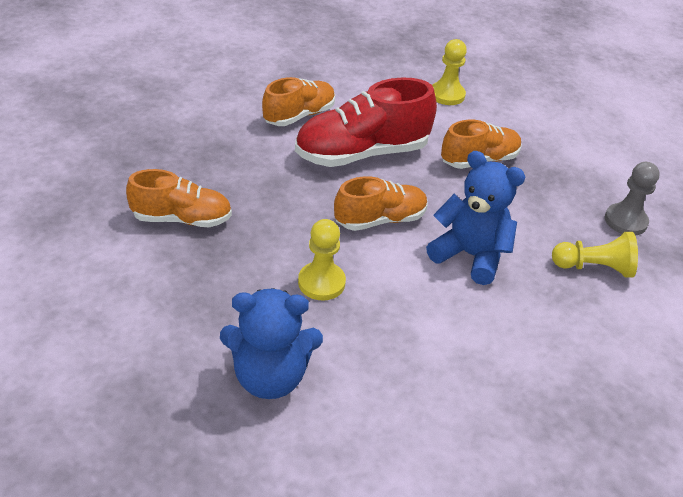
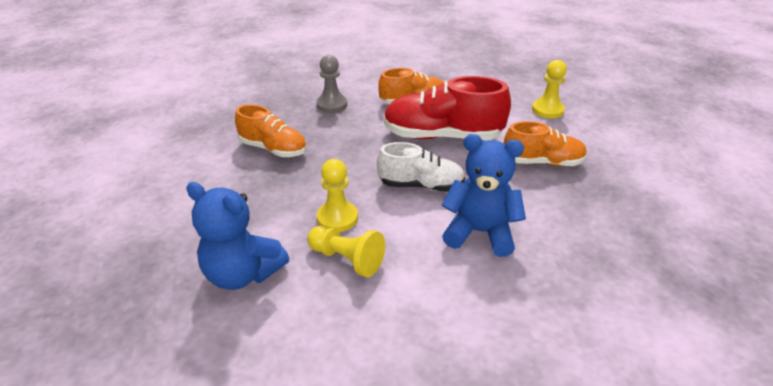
camera: 30 degrees right, 5 degrees down
(380, 220) = (421, 185): orange shoe -> white shoe
(470, 255) = (480, 232): blue teddy bear -> blue teddy bear turned 45 degrees counterclockwise
(593, 267) = (598, 276): yellow pawn -> yellow pawn (347, 259)
(625, 221) = (662, 245): grey pawn -> grey pawn (332, 105)

